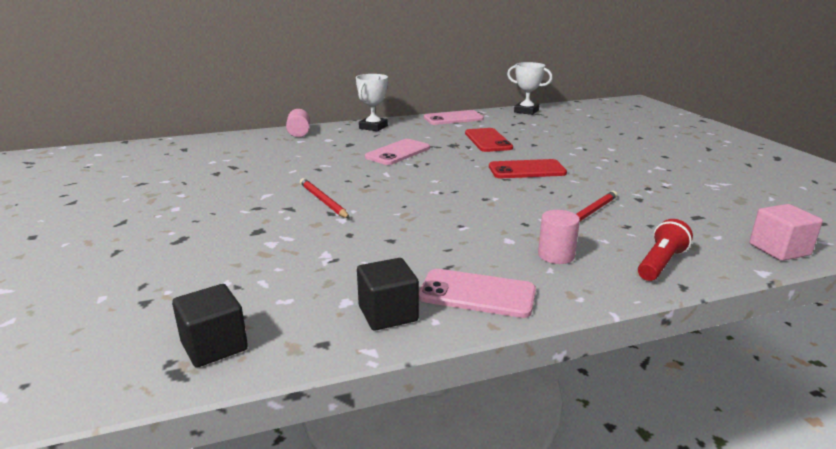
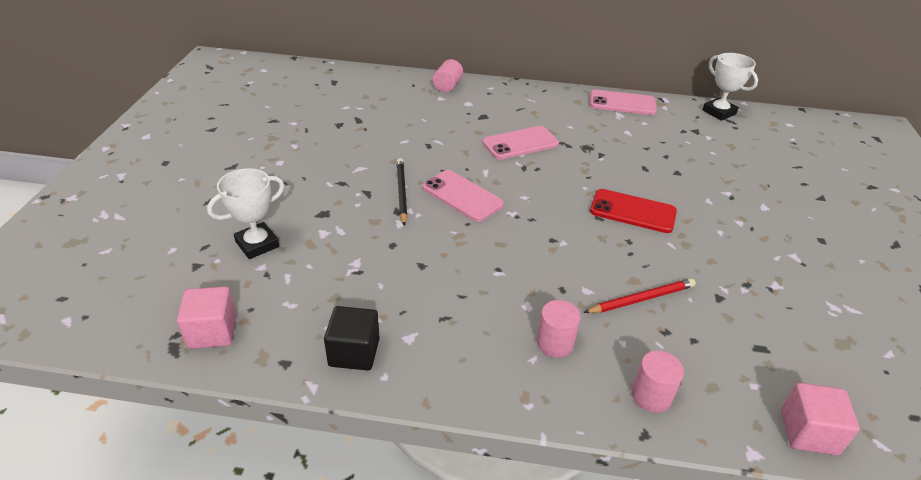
camera: 25 degrees right, 15 degrees up
(214, 346) = (212, 332): black cube -> pink cube
(323, 201) = (401, 192): red pencil -> black pencil
(373, 127) = (526, 95): white trophy -> white trophy (257, 244)
(477, 294) = (442, 361): pink phone -> pink phone (462, 196)
(488, 140) = (630, 151): red phone -> none
(660, 263) = (651, 396): red flashlight -> pink cylinder

